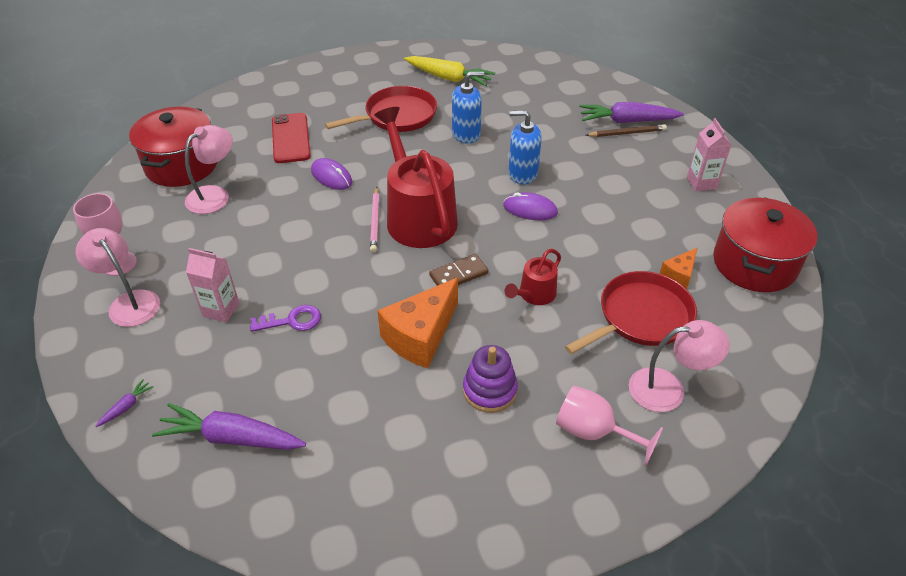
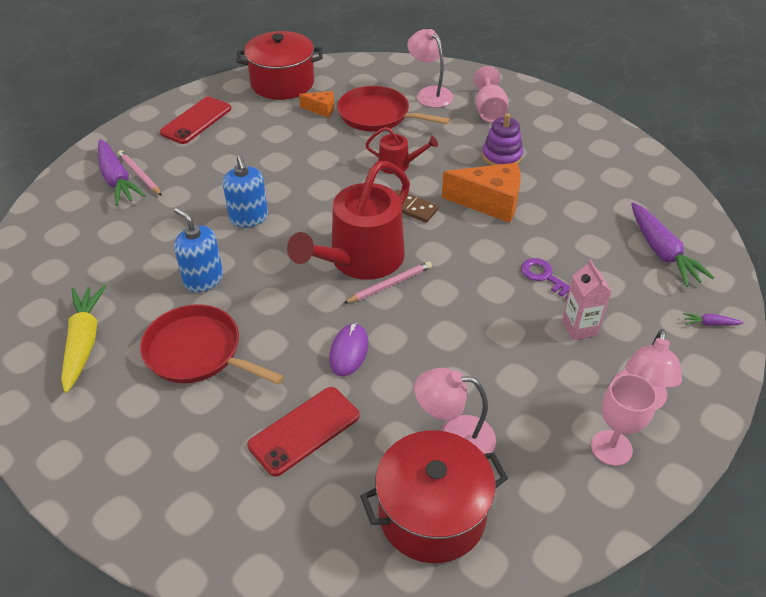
camera: 120 degrees left, 0 degrees up
(530, 209) = (299, 197): purple mouse -> none
(627, 133) = (140, 175): brown pencil -> pink pencil
(701, 183) = (196, 121): pink carton -> red phone

